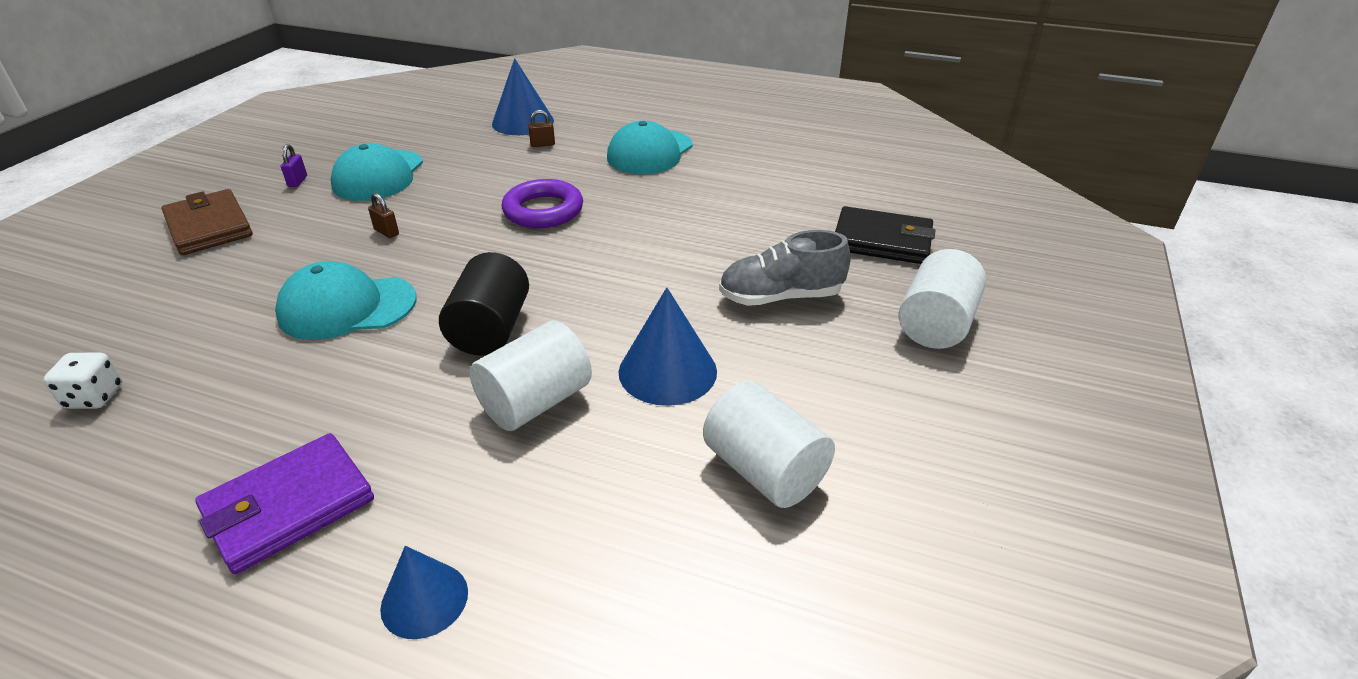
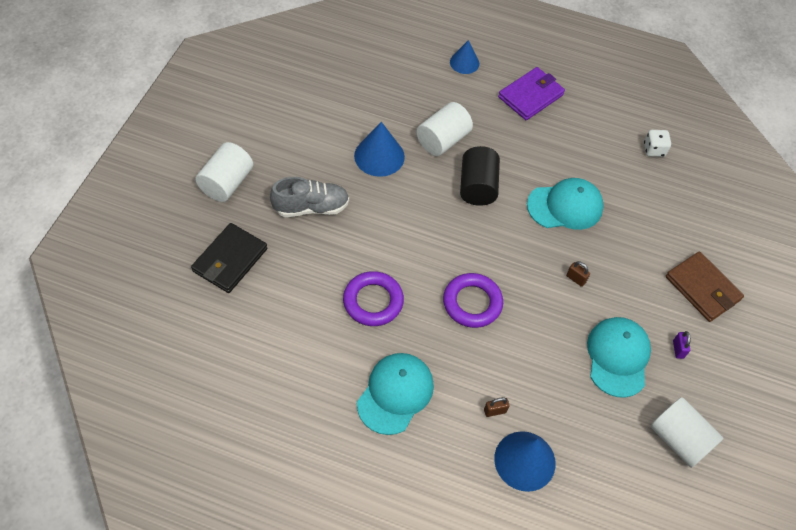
camera: 175 degrees right, 20 degrees up
(676, 210) = (373, 301): none -> purple ring
(764, 470) = (337, 104): white cylinder -> white cylinder (679, 439)
(882, 241) = (230, 260): black wallet -> black wallet turned 75 degrees counterclockwise

